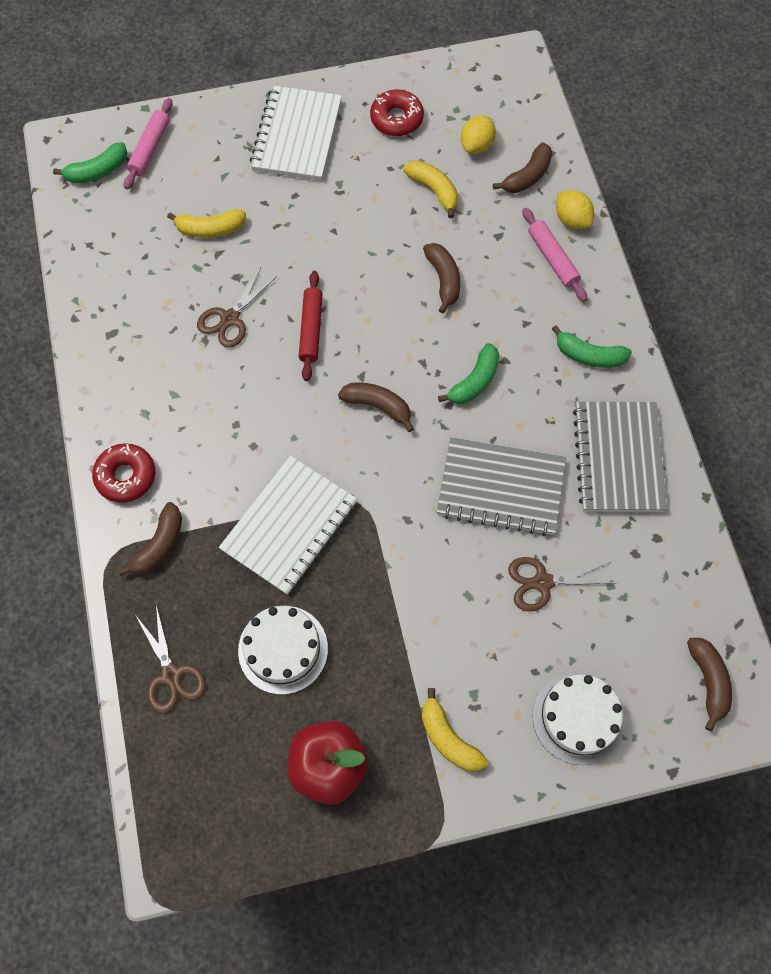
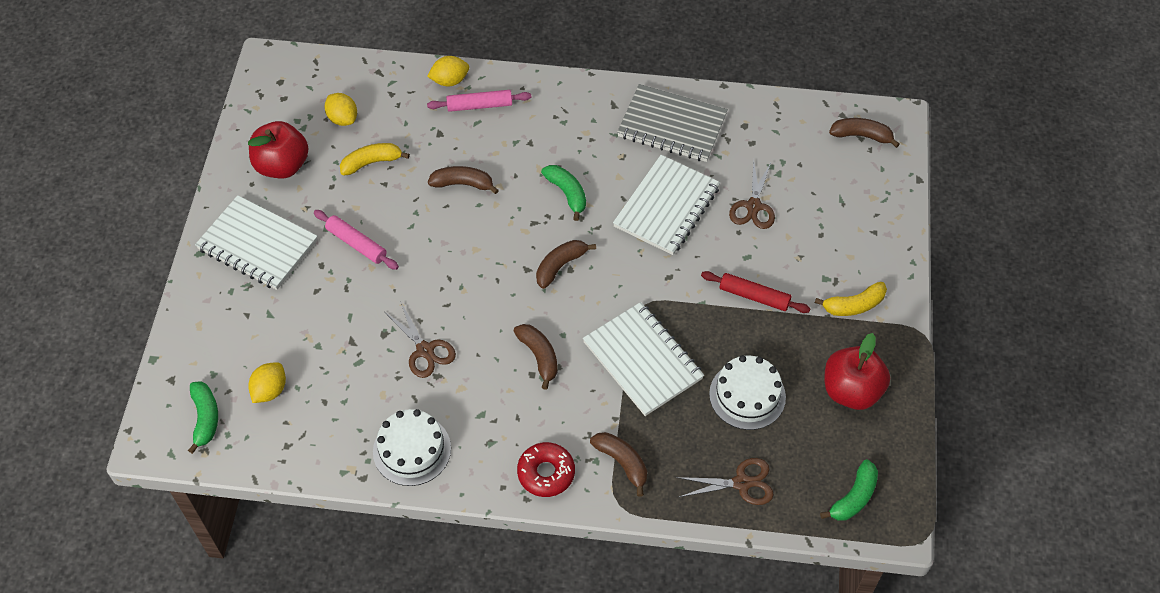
camera: 70 degrees left, 10 degrees down
(142, 208) = (270, 390): none -> yellow lemon
(150, 148) = (204, 366): pink rolling pin -> pink rolling pin (356, 243)
(210, 229) = (322, 340): yellow banana -> none
(311, 329) = (465, 292): red rolling pin -> red rolling pin (754, 296)
(396, 119) = (282, 165): red donut -> red apple
(500, 488) = (667, 207): grey notebook -> white notebook
(527, 176) = (392, 95): brown banana -> brown banana (539, 356)
(578, 718) = (863, 220): white cake -> white cake (412, 450)
(589, 355) = (577, 113): green banana -> green banana (853, 497)

